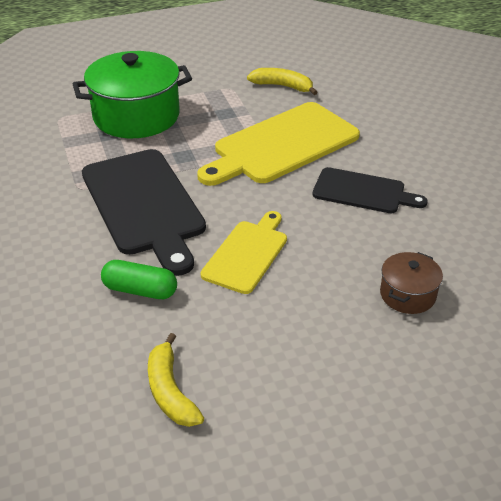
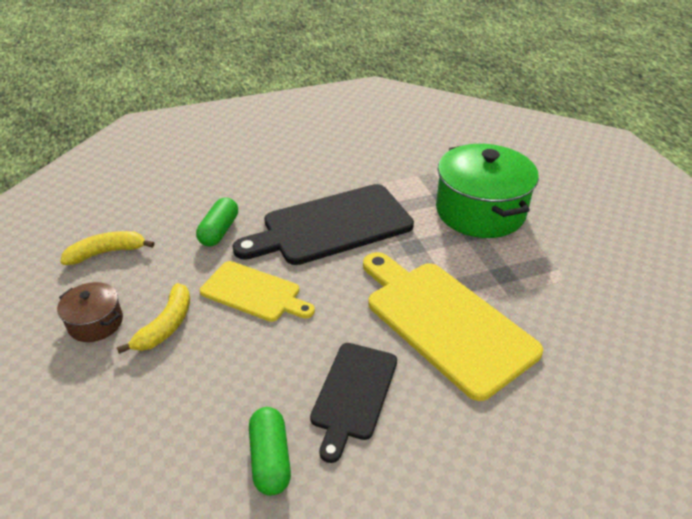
camera: 90 degrees right, 0 degrees up
(283, 86) = (586, 326): yellow banana -> yellow banana (166, 325)
(407, 295) = (167, 418): brown pot -> brown pot (95, 323)
(431, 232) = (270, 459): none -> green capsule

